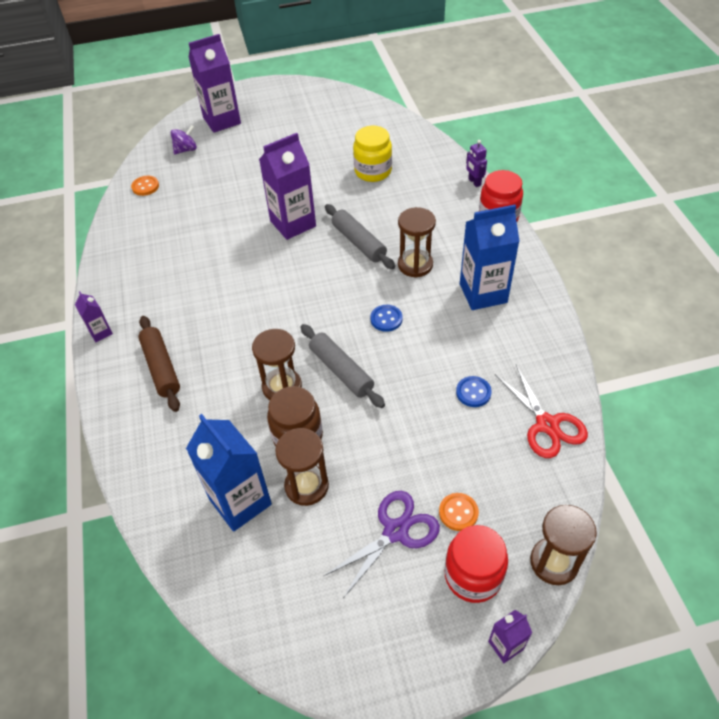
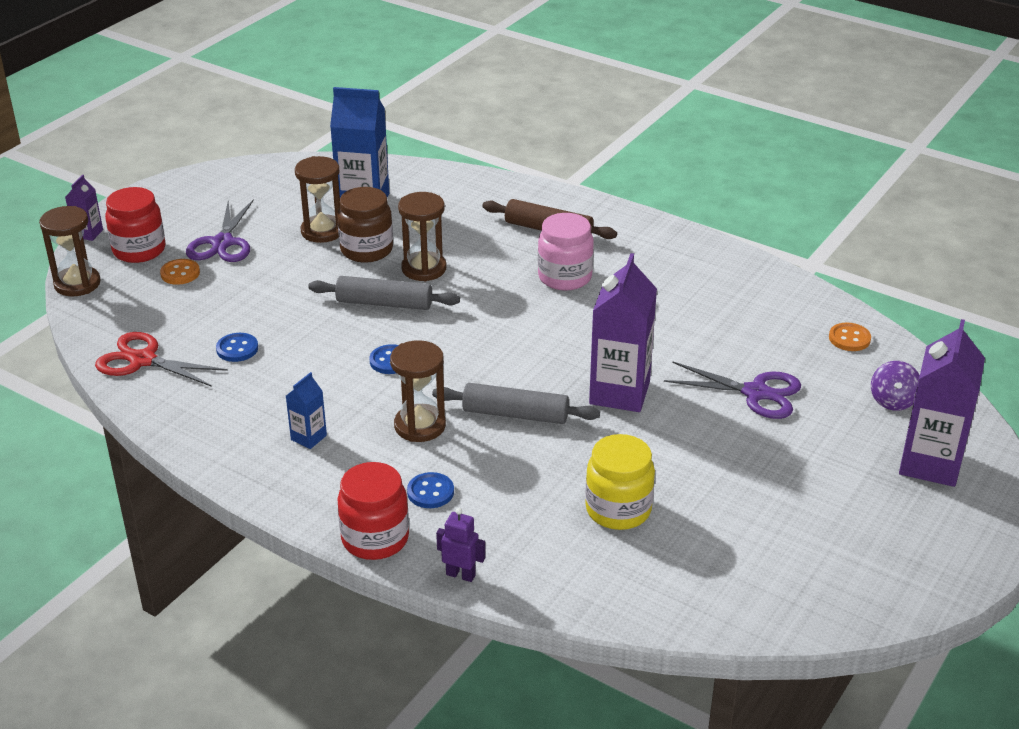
camera: 135 degrees right, 15 degrees down
(100, 332) = (642, 222): purple carton -> none
(211, 318) = (565, 277): none -> pink jar
(233, 186) = (755, 393): none -> purple scissors
(448, 225) = (430, 492): none -> blue button
(483, 293) = (308, 437): blue carton -> blue carton, size x0.48

